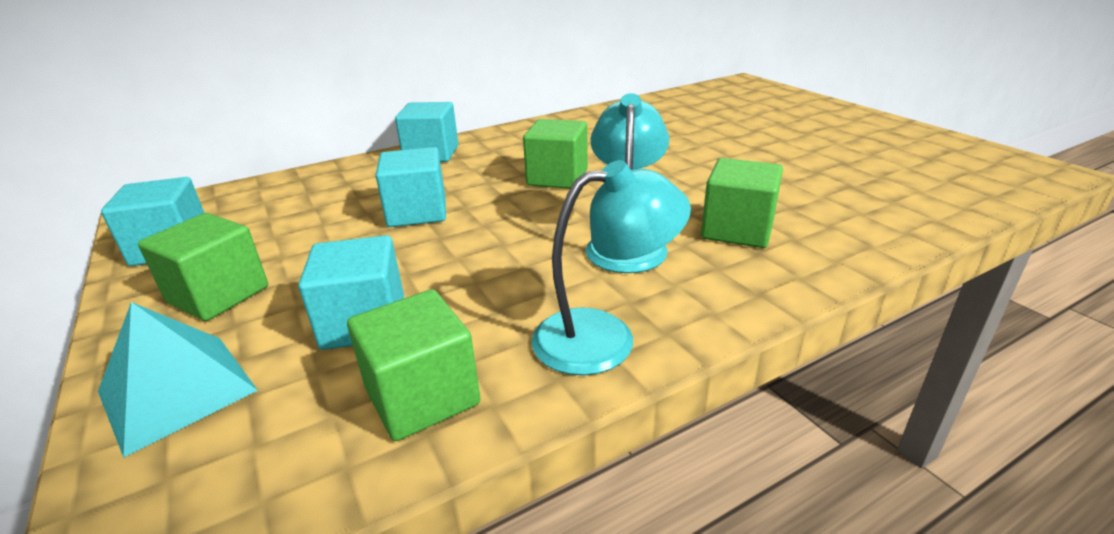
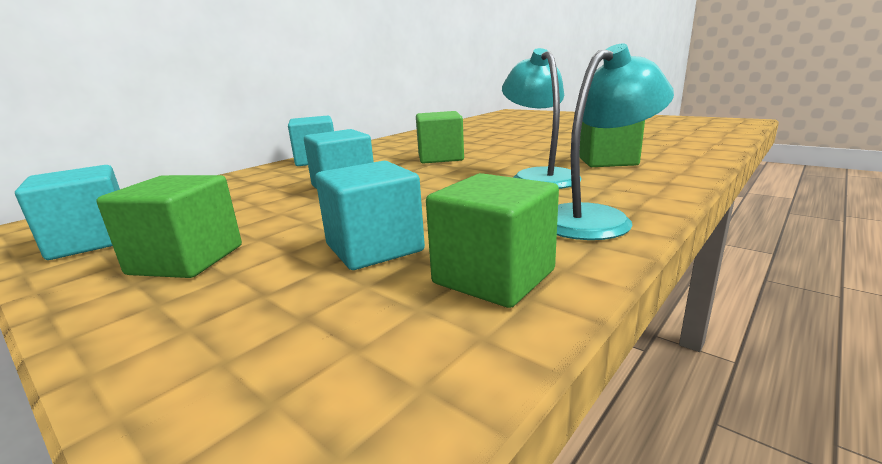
camera: 20 degrees left, 10 degrees down
(177, 391) = (208, 332): turquoise pyramid -> none

